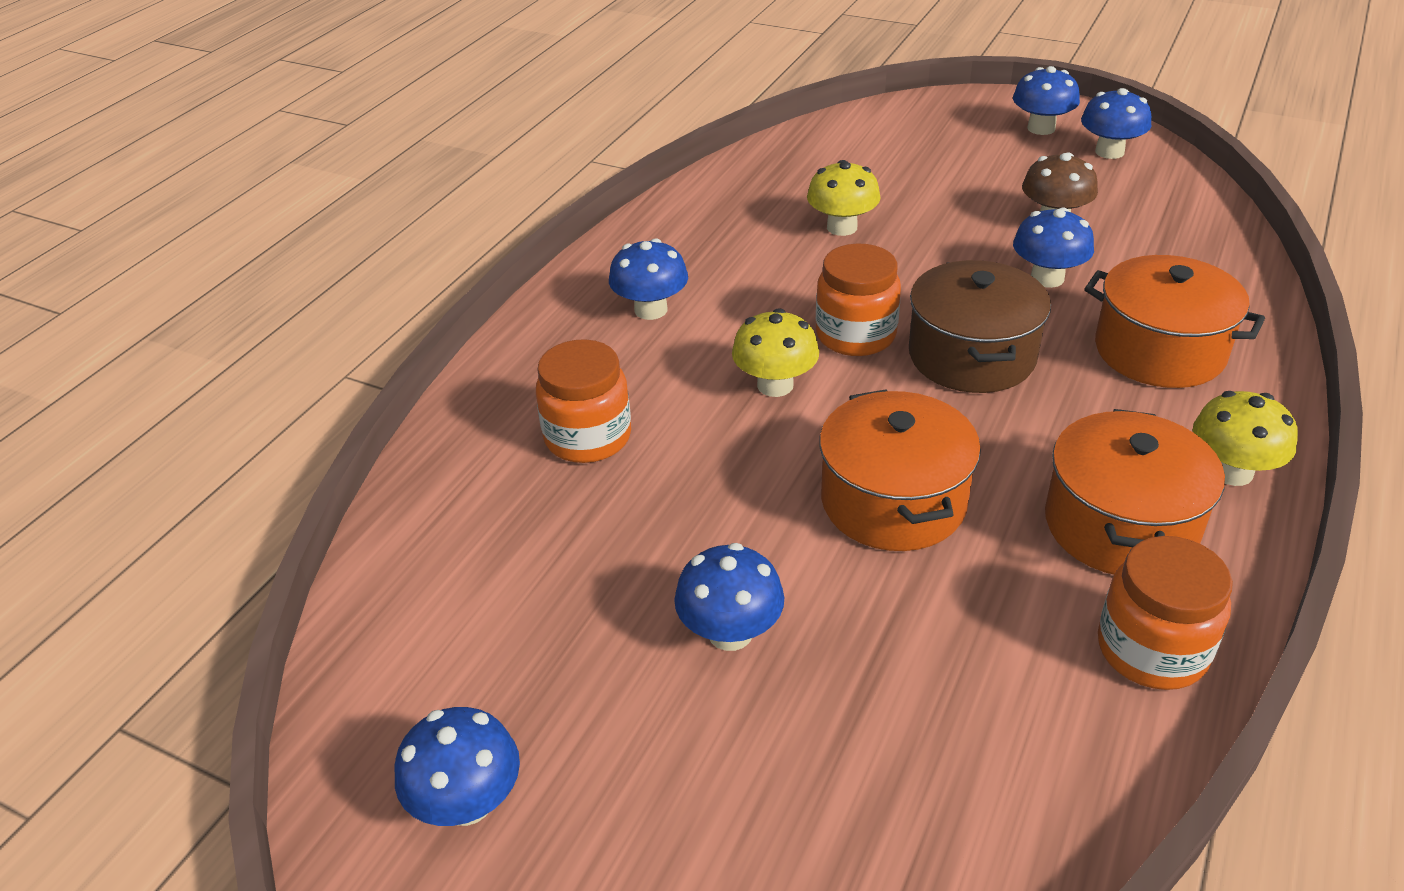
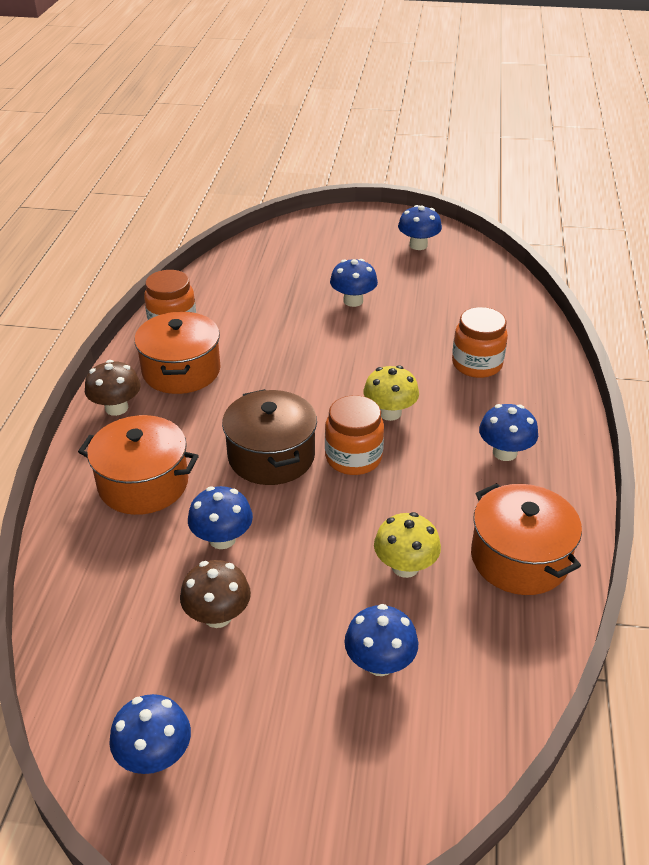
camera: 160 degrees right, 0 degrees up
(893, 501) = (298, 362): orange pot -> orange pot (519, 558)
(1041, 128) = (235, 796): blue mushroom -> blue mushroom (380, 663)
(1231, 472) = (116, 408): yellow mushroom -> brown mushroom

